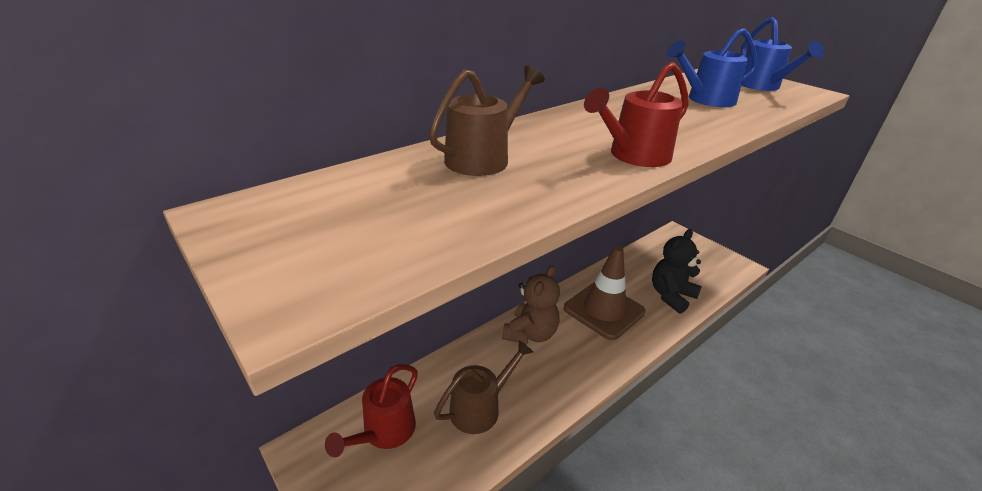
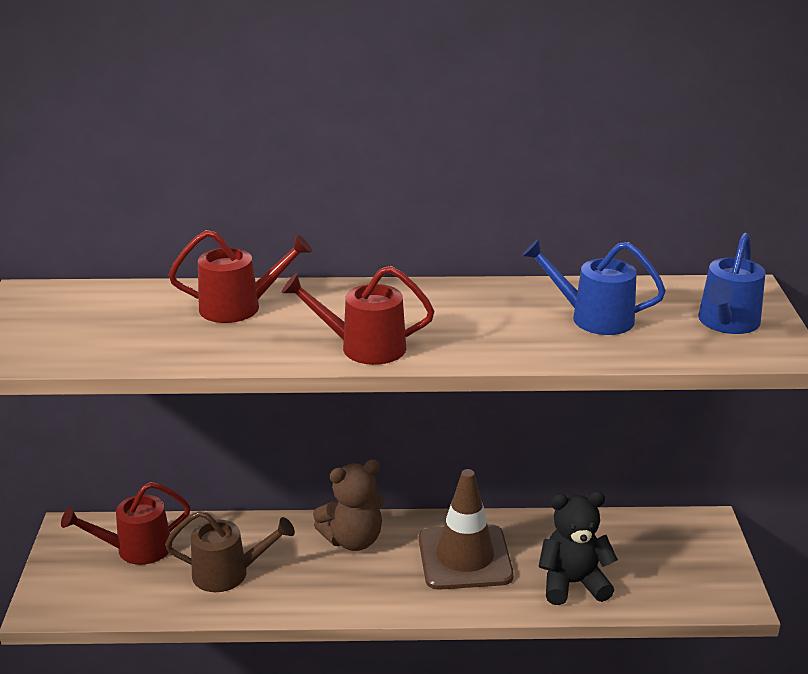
camera: 40 degrees right, 5 degrees down
(484, 158) = (239, 307): brown watering can -> red watering can

